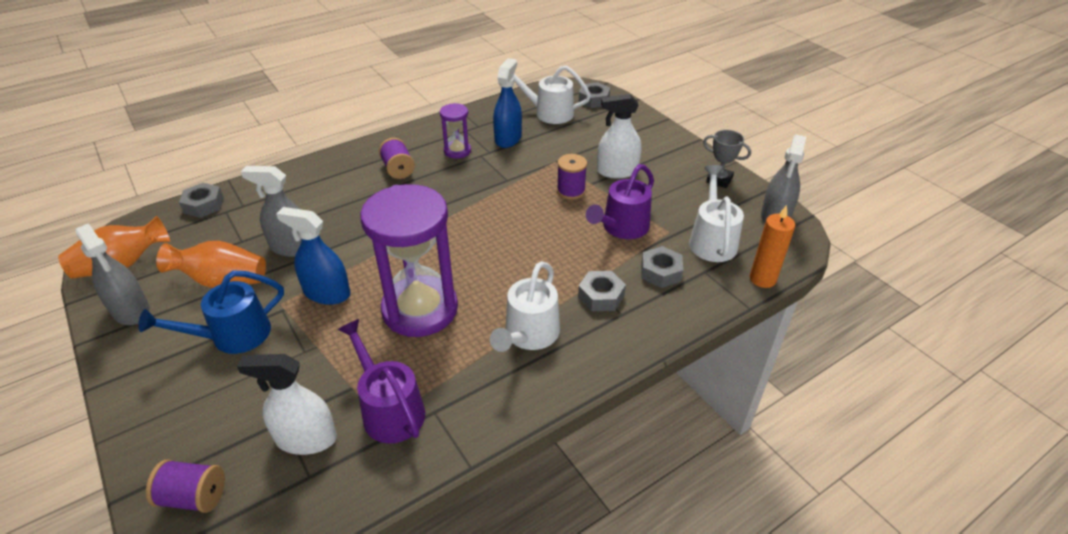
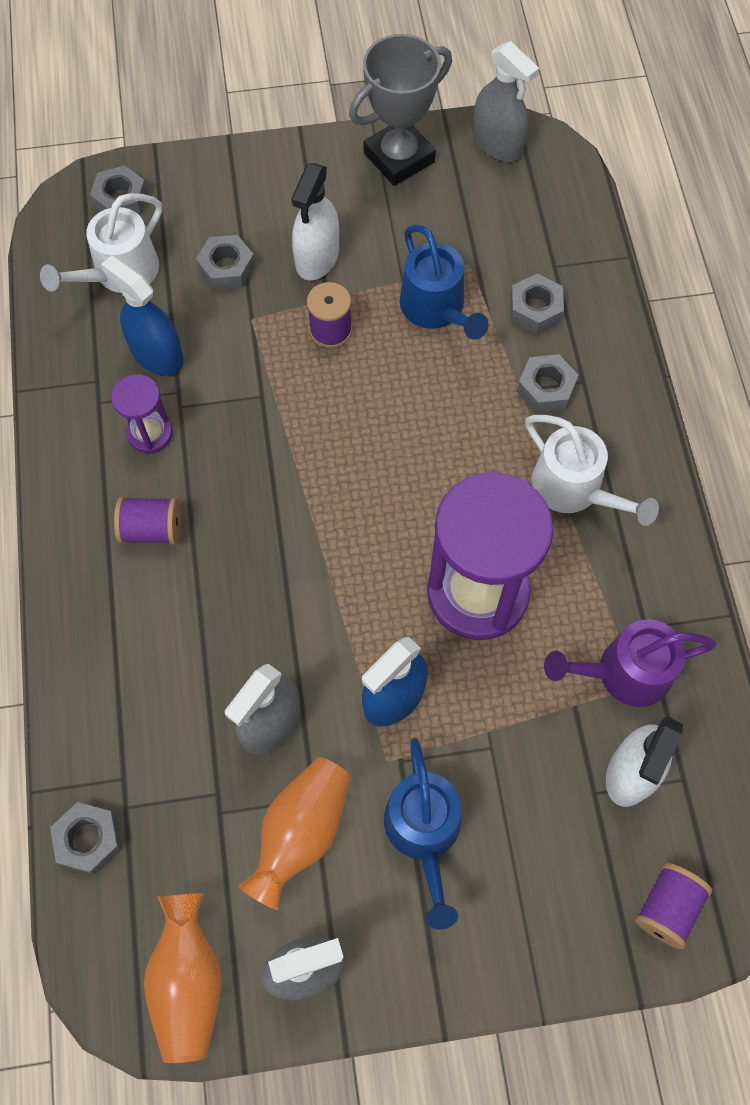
camera: 65 degrees left, 25 degrees up
(581, 143) = (227, 268): none -> grey nut
(622, 228) = (436, 309): purple watering can -> blue watering can
(712, 240) = (506, 230): white watering can -> none
(719, 180) = (399, 157): grey trophy -> grey trophy, size x1.75
(762, 279) = (592, 219): orange candle -> none

